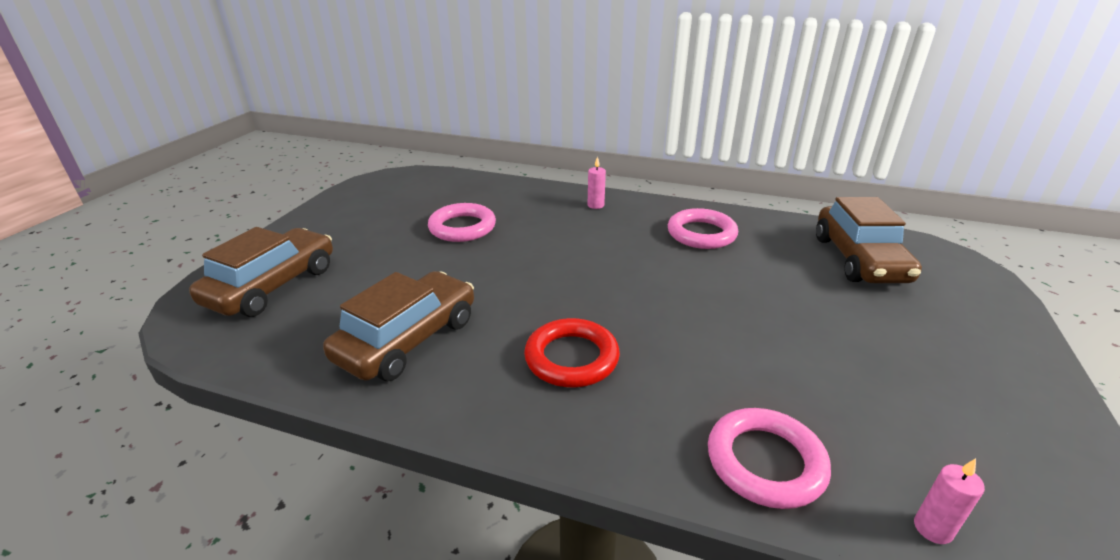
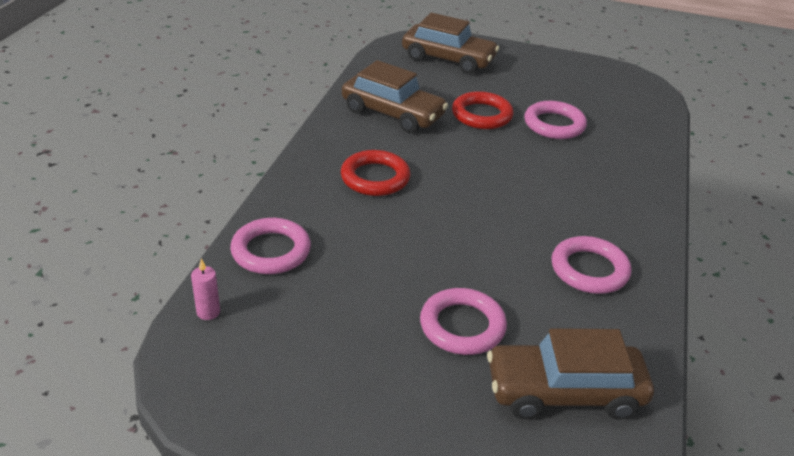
camera: 85 degrees right, 5 degrees up
(431, 269) = (482, 115): none -> red ring
(595, 205) = (631, 201): pink candle -> none
(815, 303) = (462, 326): none -> pink ring

